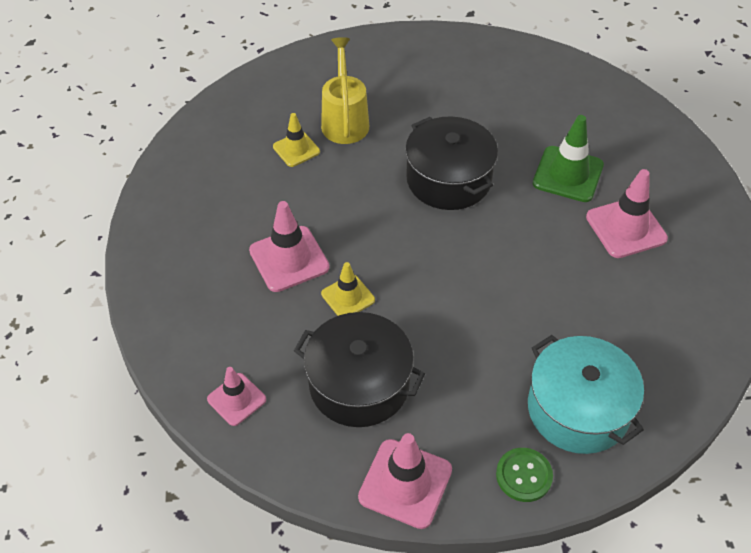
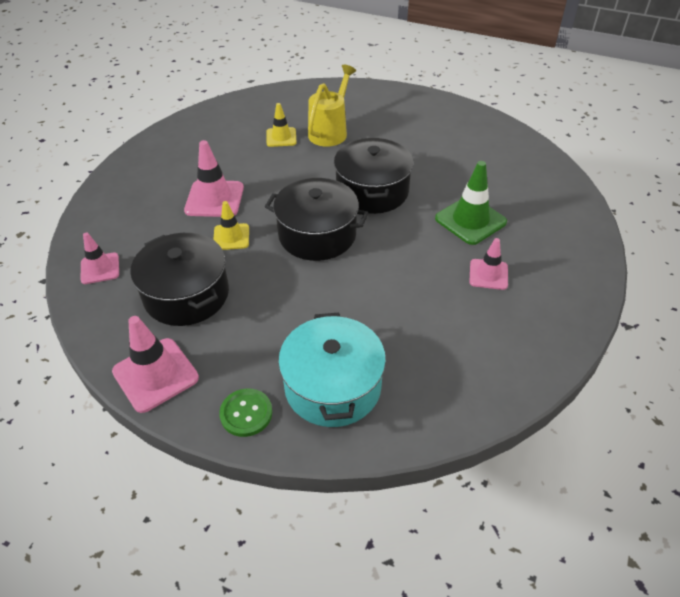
camera: 30 degrees right, 5 degrees down
(434, 255) = (317, 235): none -> black pot
(626, 228) = (488, 274): pink traffic cone -> pink traffic cone, size x0.63

